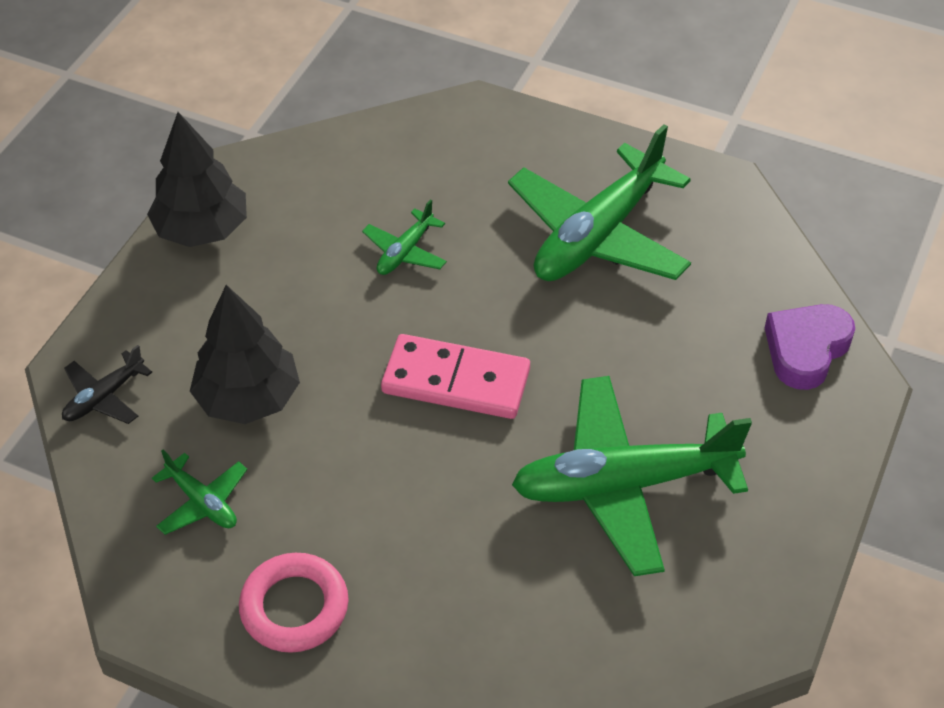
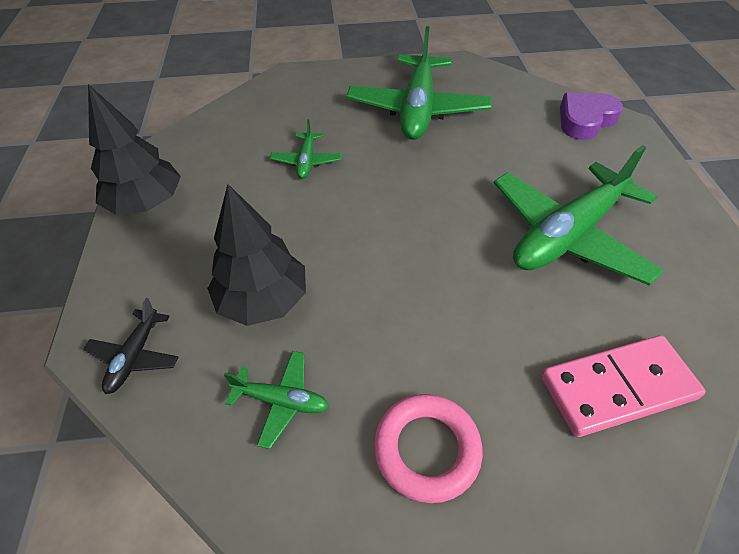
camera: 30 degrees left, 0 degrees up
(456, 381) = (405, 221): pink domino -> pink domino (617, 387)
(806, 350) = (585, 120): purple heart -> purple heart turned 45 degrees clockwise

